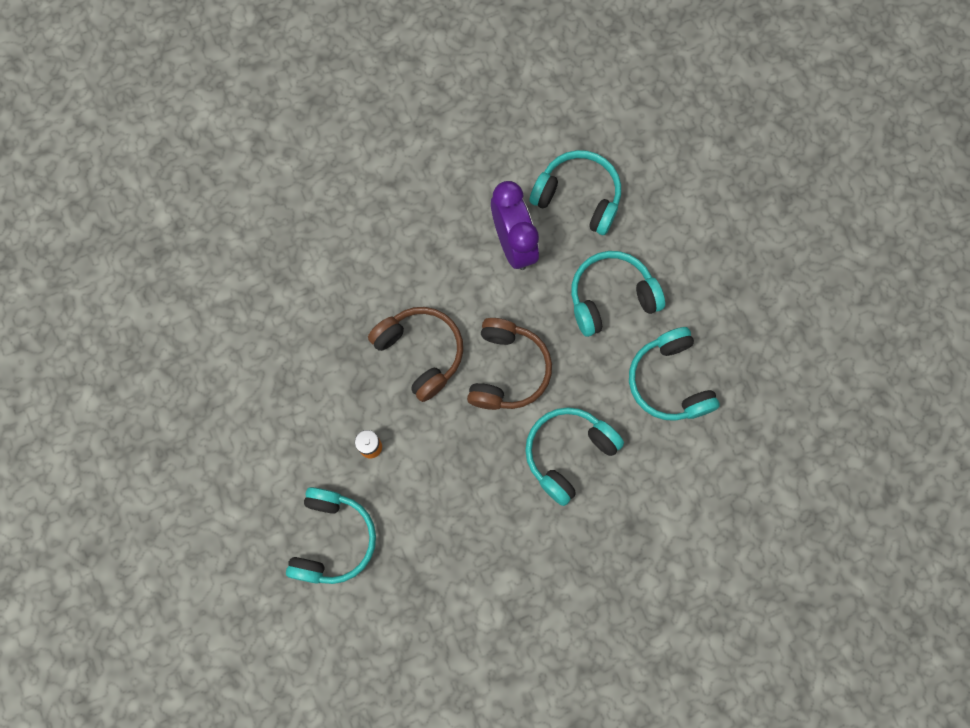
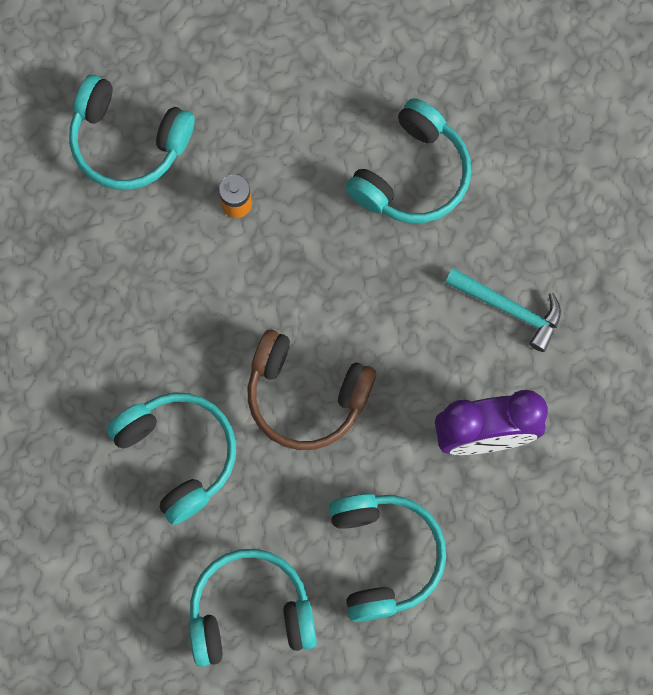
camera: 100 degrees right, 0 degrees up
(419, 240) = (509, 309): none -> turquoise hammer
(420, 353) = (350, 286): brown headphones -> none
(578, 197) = (540, 539): turquoise headphones -> turquoise headphones (412, 175)

